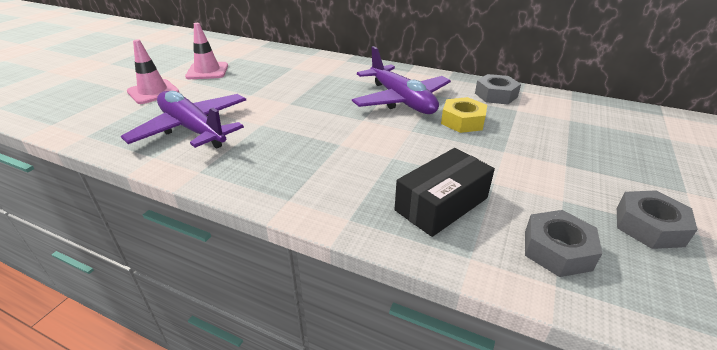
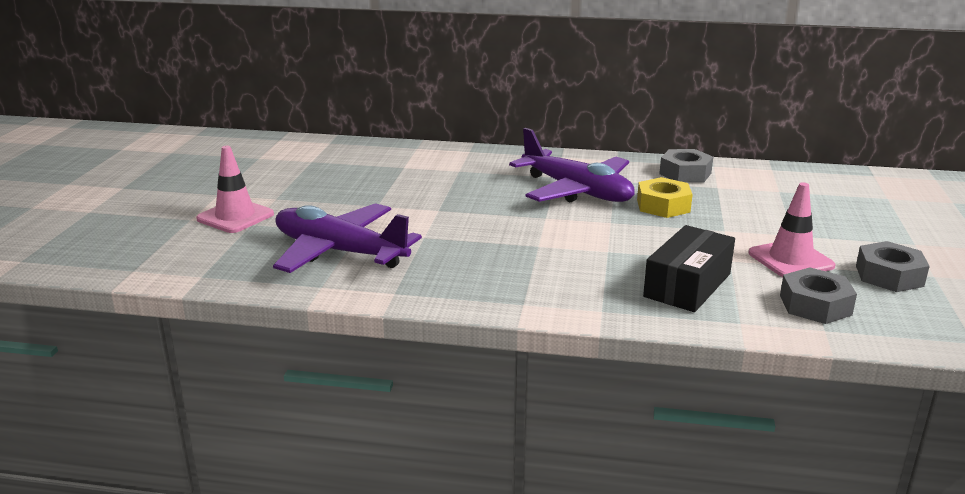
camera: 15 degrees left, 10 degrees down
(207, 71) = (286, 183): pink traffic cone -> pink traffic cone (790, 260)

